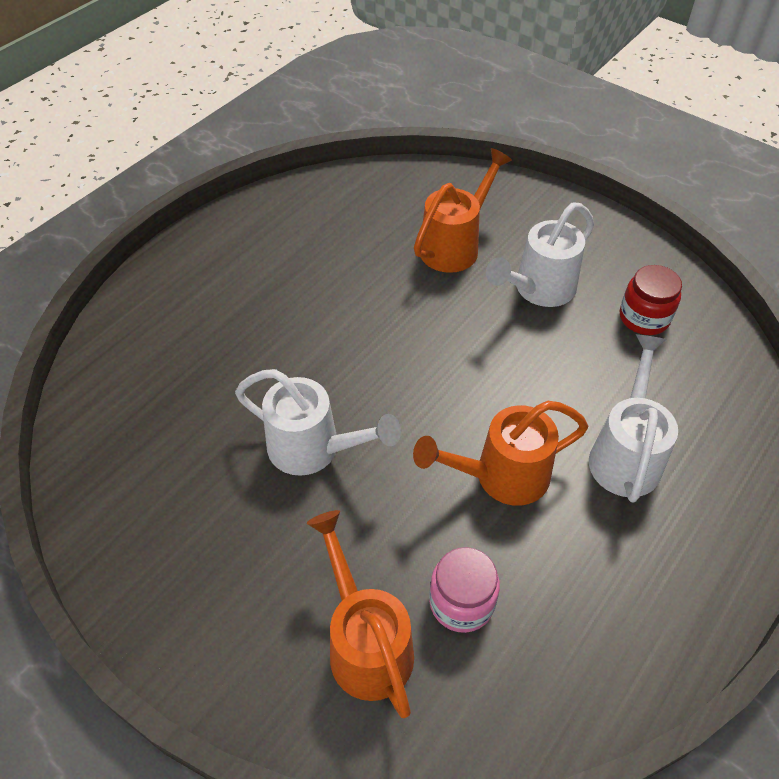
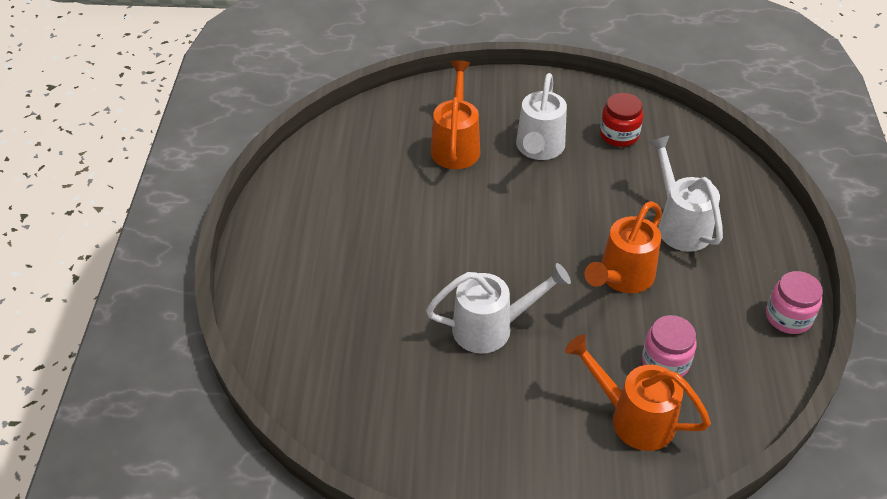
camera: 35 degrees left, 5 degrees down
(665, 645) = (788, 317): none -> pink jar

